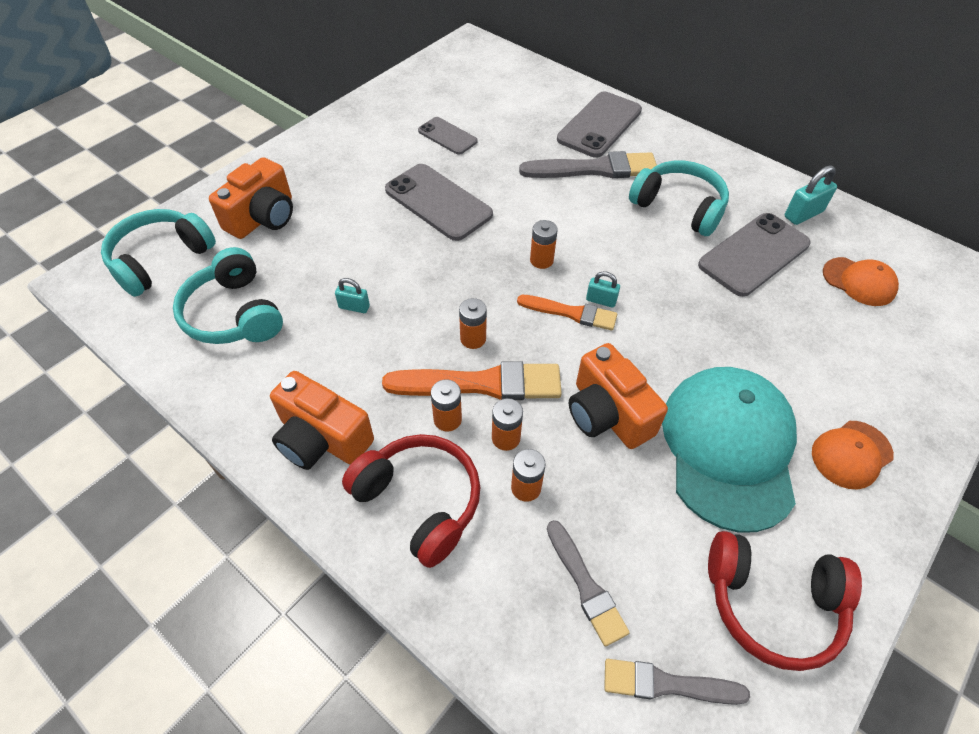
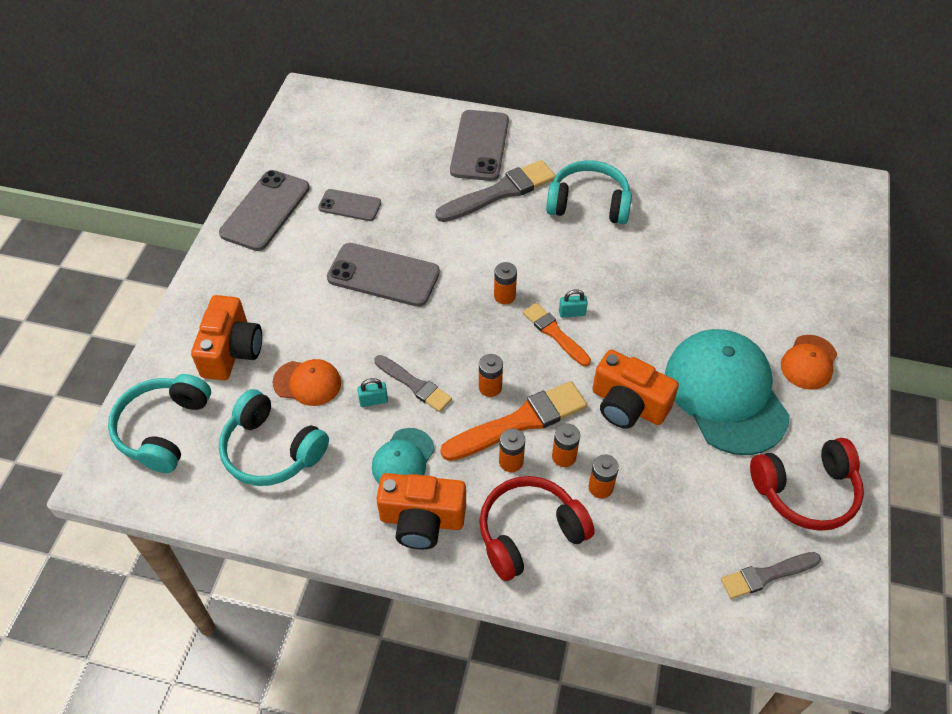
camera: 25 degrees left, 0 degrees up
(344, 372) = (403, 459): none -> turquoise cap
(420, 501) = (529, 533): red headphones -> red headphones turned 45 degrees counterclockwise
(571, 313) = (554, 333): orange brush -> orange brush turned 120 degrees counterclockwise
(586, 585) = (681, 537): grey brush -> grey brush (414, 385)
(754, 254) = (668, 226): grey phone -> grey phone (265, 210)
(803, 214) = (687, 174): turquoise padlock -> none
(859, 282) = (754, 220): orange cap -> orange cap (307, 383)

